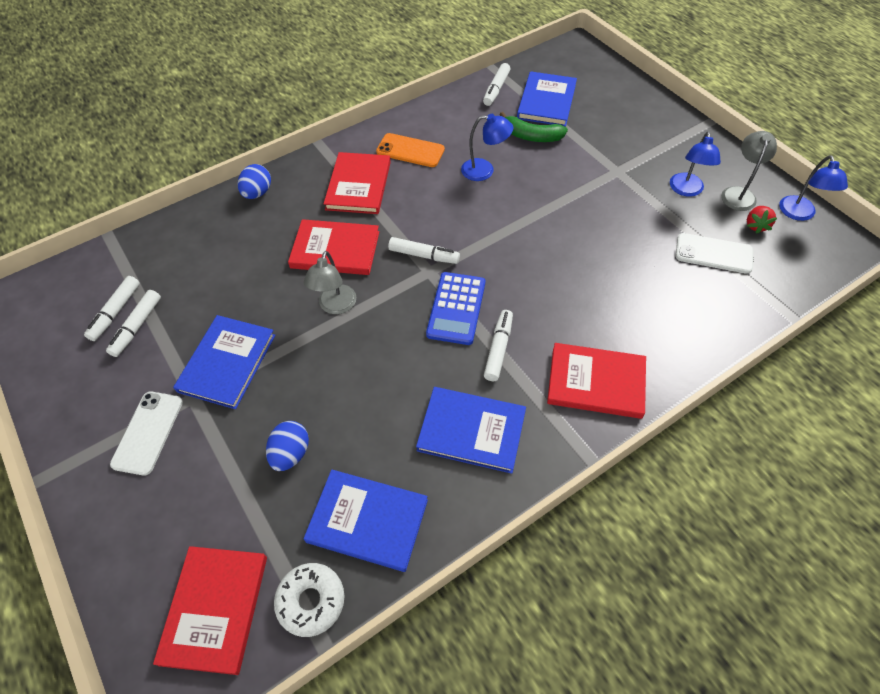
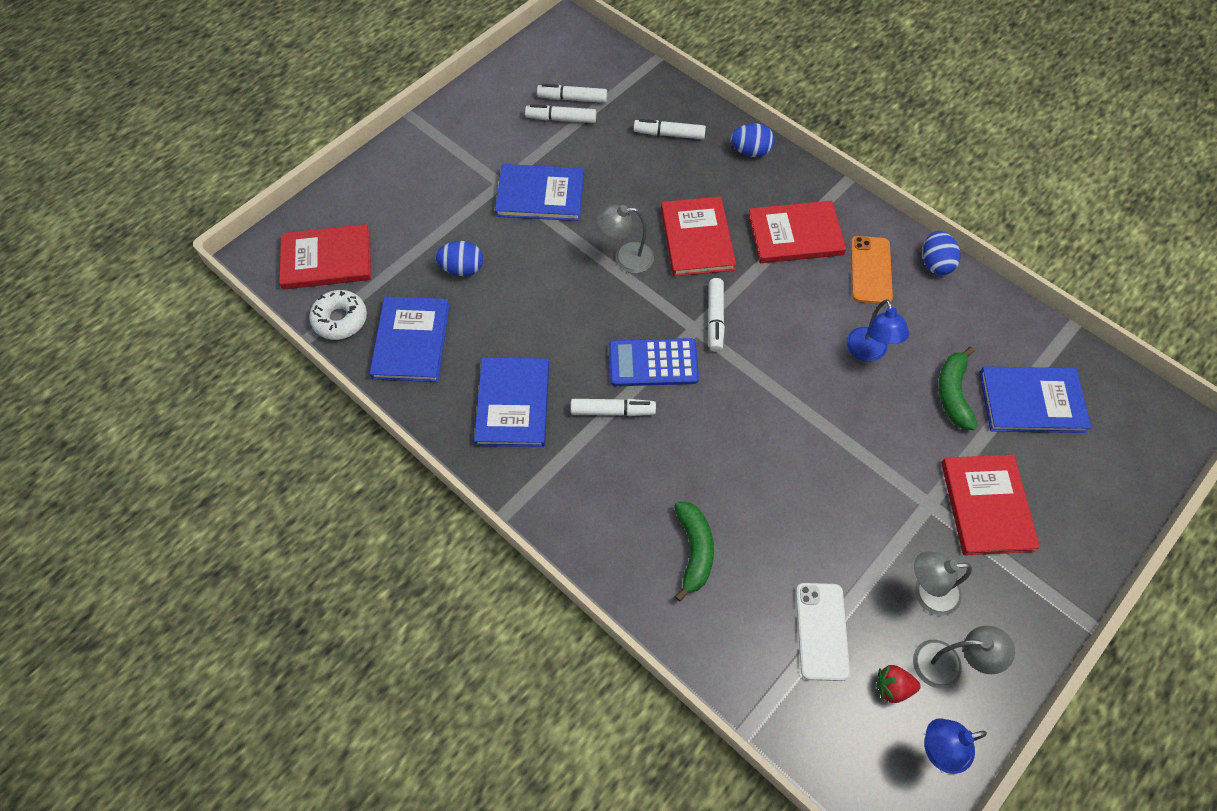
camera: 75 degrees right, 5 degrees up
(148, 432) = (461, 165): white phone -> none
(417, 116) = (935, 263): none -> blue egg
(496, 89) = (1027, 338): white marker -> white marker (669, 134)
(596, 382) = (594, 509): red book -> red book (987, 506)
(642, 317) = (694, 550): none -> green banana
(686, 190) = (926, 593): blue lamp -> grey lamp

